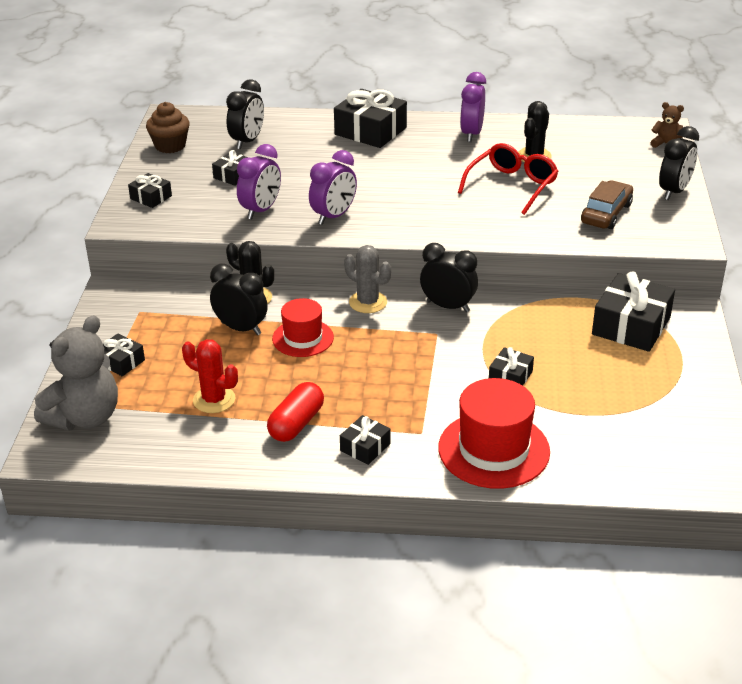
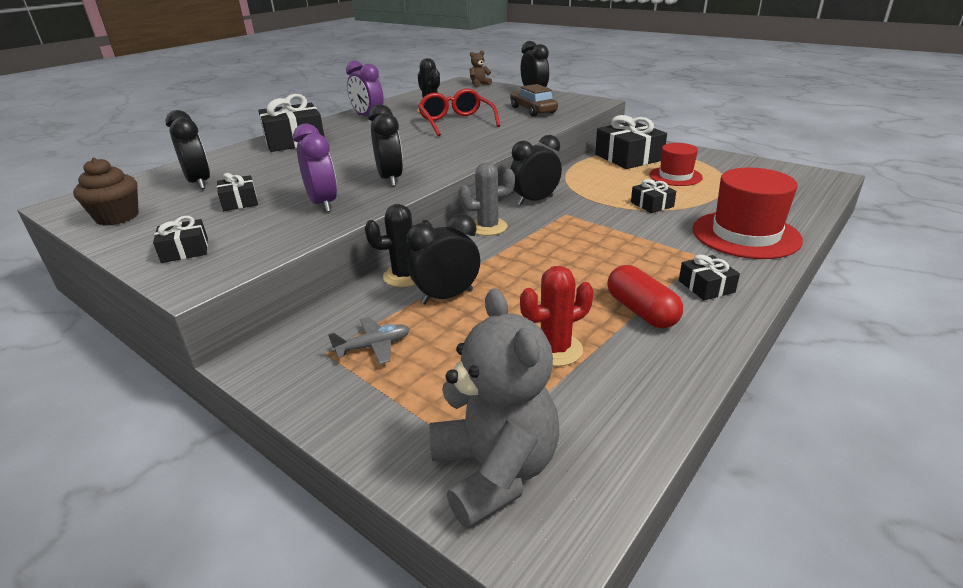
camera: 55 degrees left, 5 degrees down
(121, 362) = (408, 398): black gift -> none
(159, 326) = (373, 346): none -> grey plane
(303, 338) = (504, 269): red hat -> red hat (675, 176)
(333, 216) = (390, 179): purple clock -> black clock

